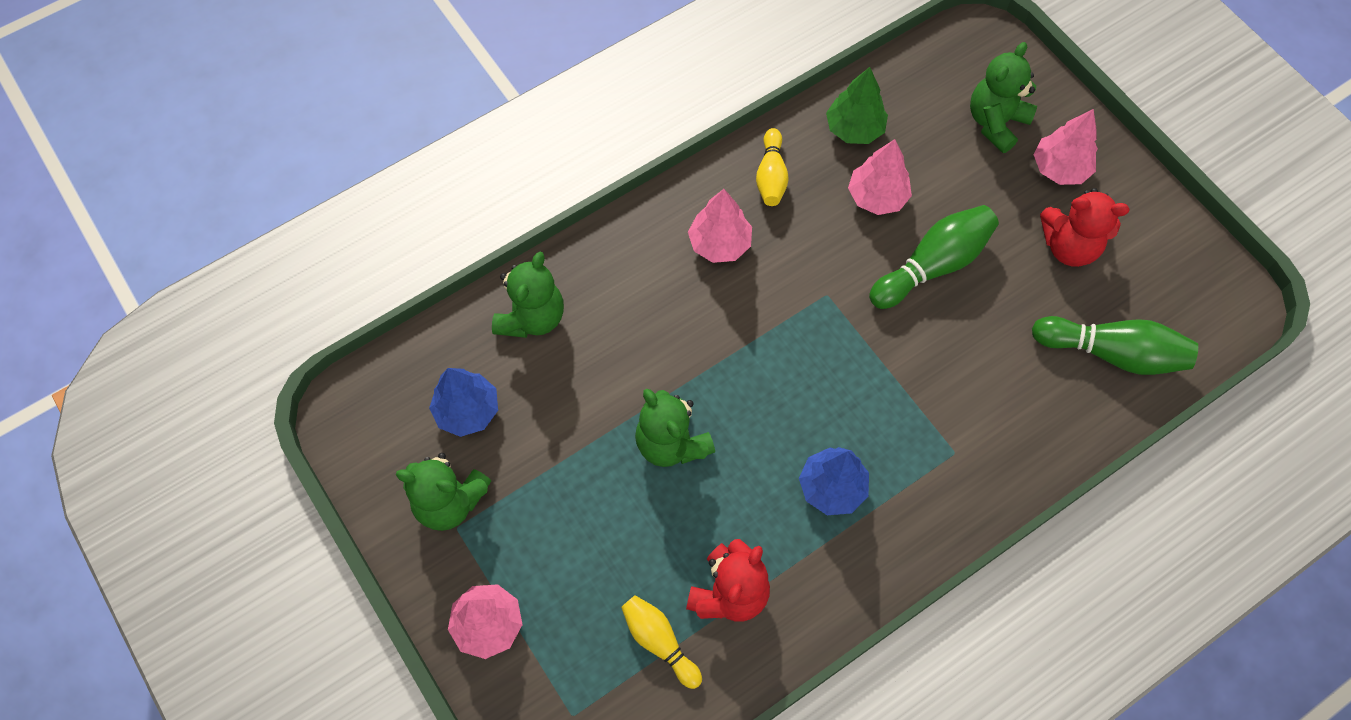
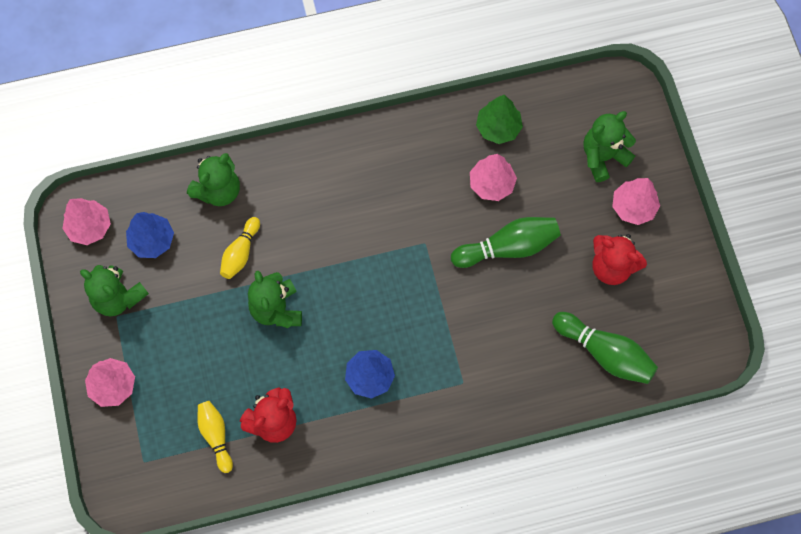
camera: 20 degrees right, 5 degrees up
(720, 243) = (367, 181): pink tree -> pink tree (90, 227)
(771, 176) = (423, 144): yellow bowling pin -> yellow bowling pin (240, 253)

